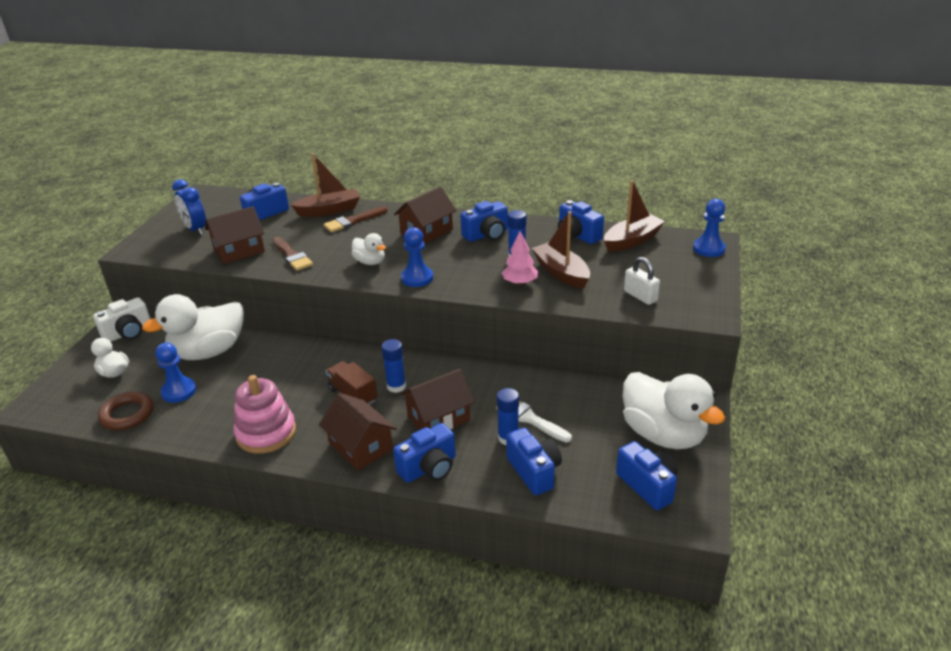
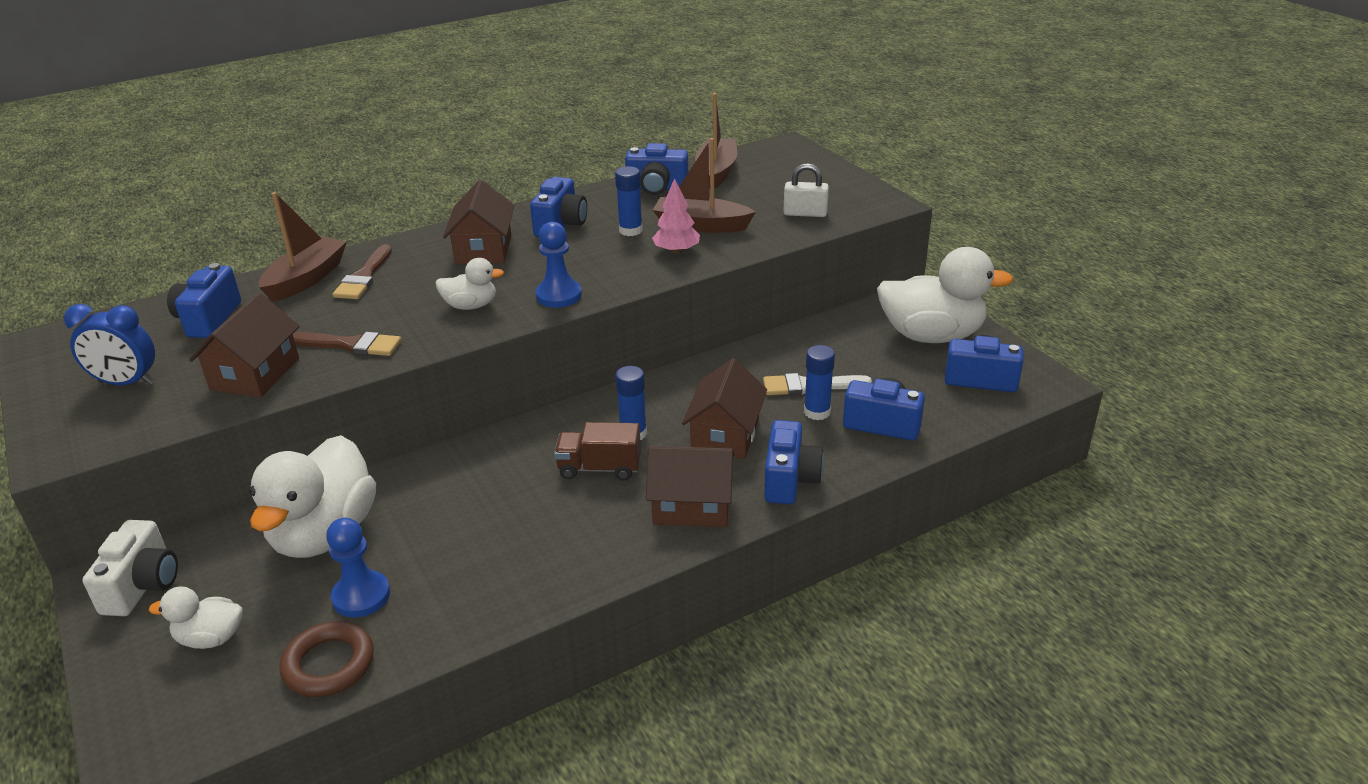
camera: 45 degrees left, 0 degrees up
(266, 433) = (562, 561): pink stacking toy -> none
(708, 249) = (794, 152): blue pawn -> none

